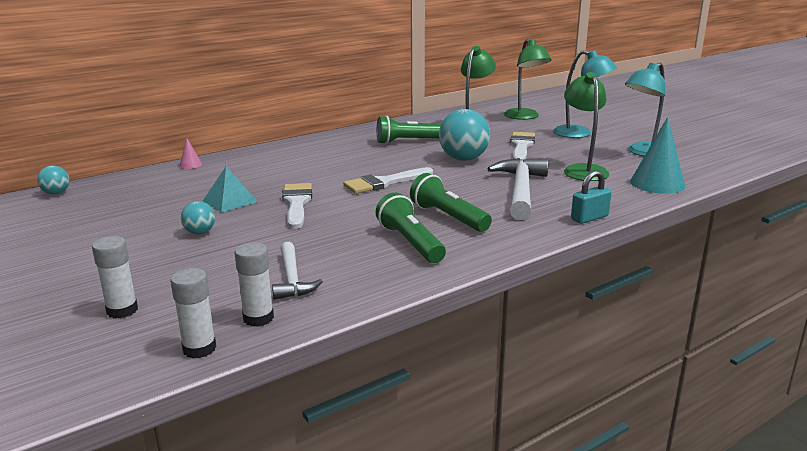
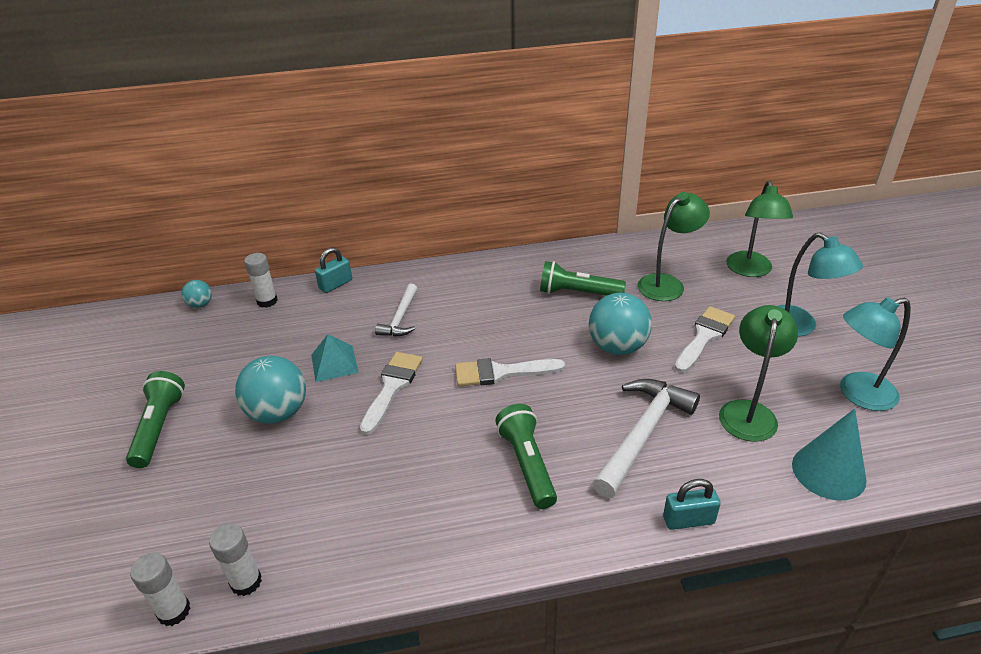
camera: 25 degrees right, 15 degrees up
(122, 310) = (150, 522): white glue stick -> white glue stick (267, 301)
(190, 165) = (336, 284): pink cone -> turquoise padlock
(200, 232) = (278, 413): turquoise ball -> turquoise ball, size x1.98
(292, 279) = (311, 525): white hammer -> white hammer (400, 318)
(410, 243) = (458, 501): green flashlight -> green flashlight (159, 427)

